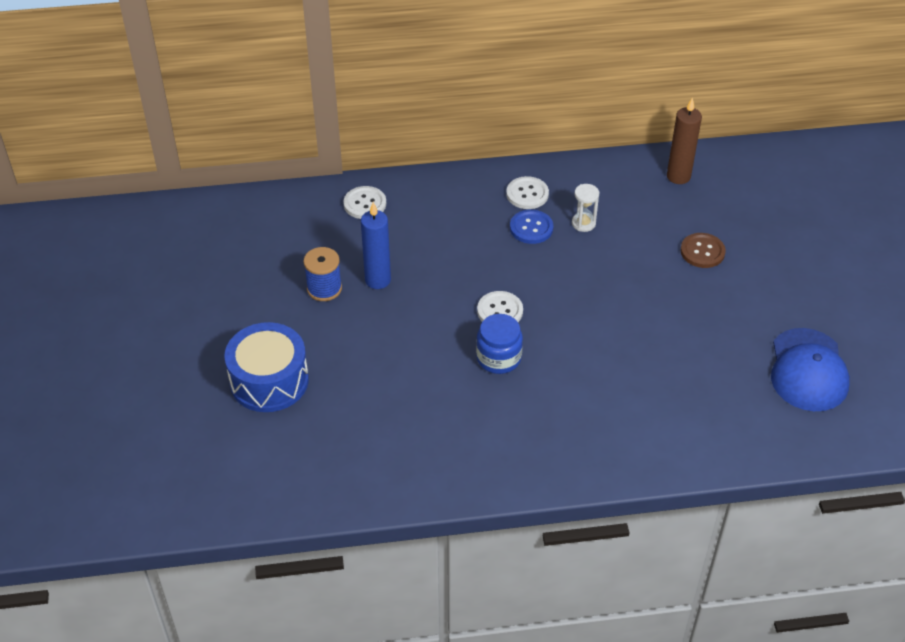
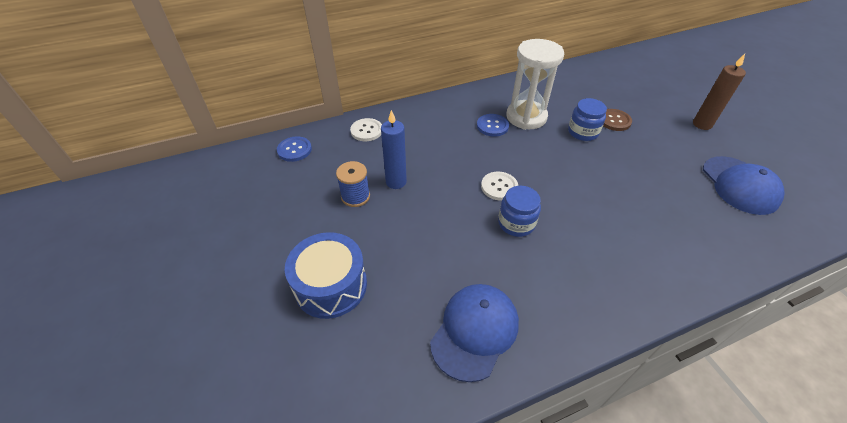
camera: 15 degrees left, 0 degrees up
(268, 214) = (294, 150): none -> blue button
(401, 455) = (475, 331): none -> blue cap
(527, 194) = (479, 106): white button -> none
(583, 223) = (526, 117): white hourglass -> white hourglass, size x2.31
(648, 260) = (583, 132): none -> blue jar
(678, 176) = (569, 80): brown candle -> brown candle (702, 124)

